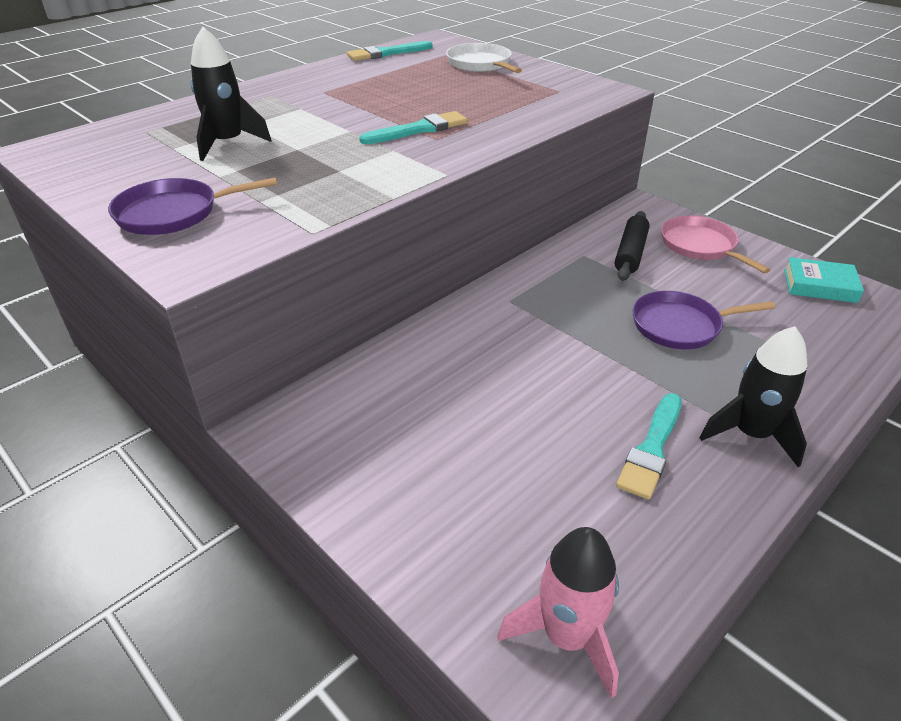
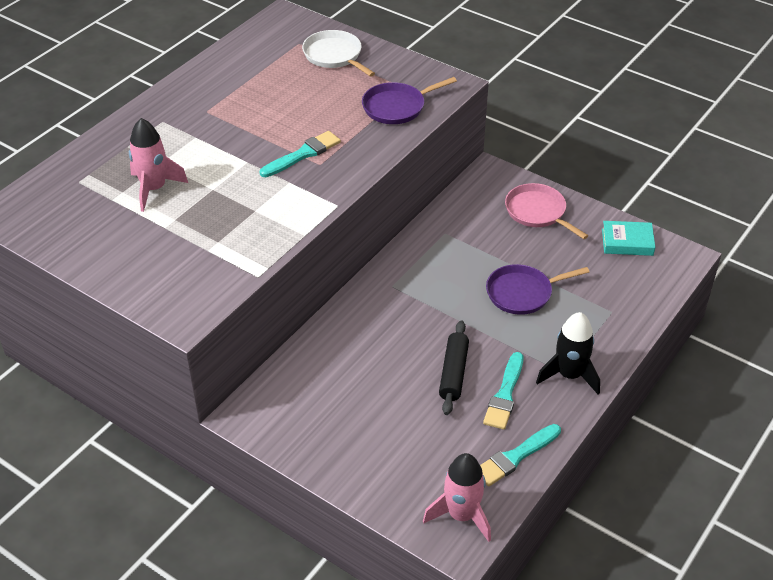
camera: 10 degrees left, 5 degrees up
(173, 213) = (149, 270): purple pan -> purple pan (396, 107)
(228, 143) = (154, 189): black rocket -> pink rocket
(386, 53) = (244, 46): turquoise brush -> turquoise brush (515, 457)
(630, 253) = (482, 227): black rolling pin -> black rolling pin (453, 373)

